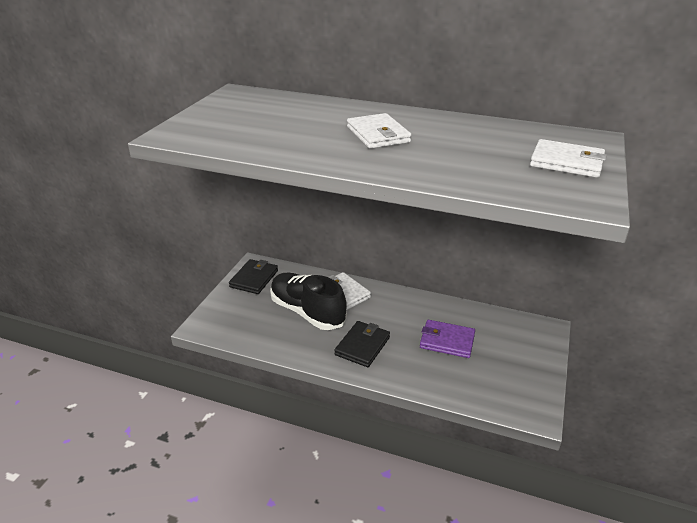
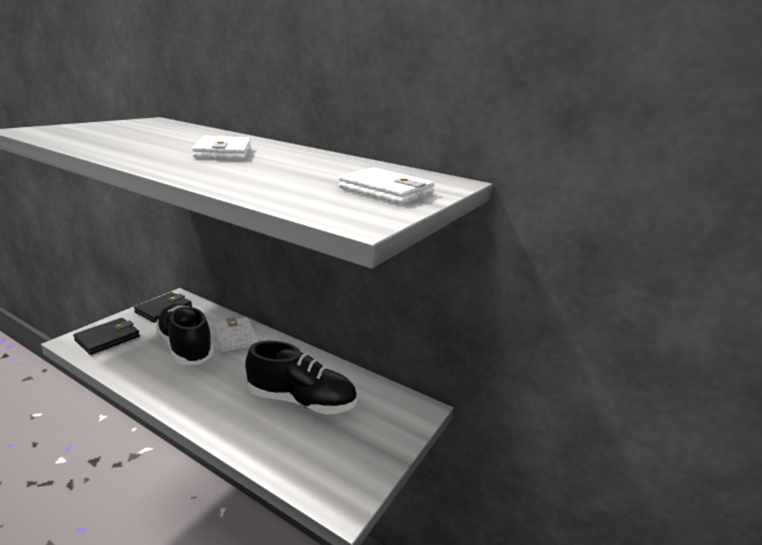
camera: 10 degrees right, 10 degrees down
(362, 346) = (210, 388): black wallet -> black wallet (108, 338)
(447, 341) = (302, 401): purple wallet -> black shoe

